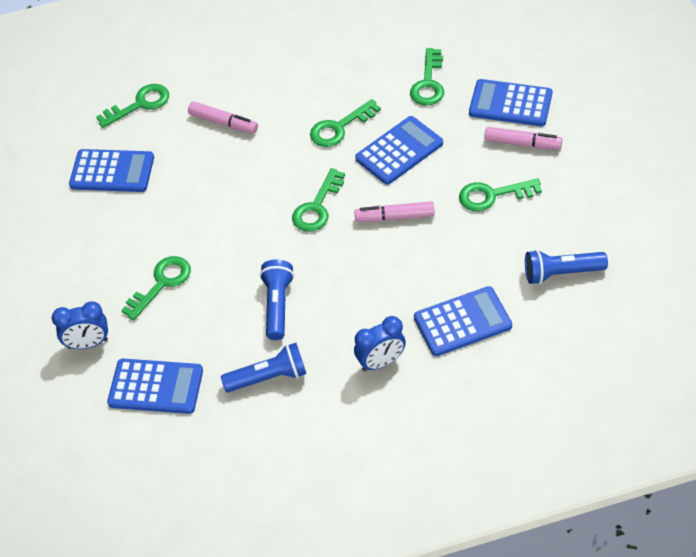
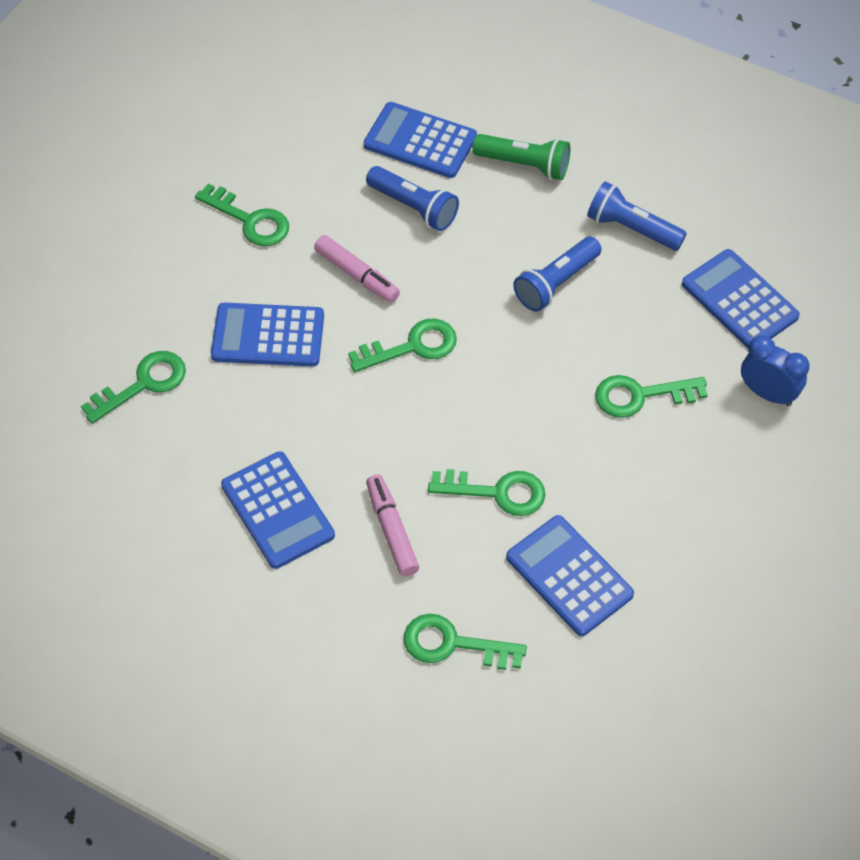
camera: 140 degrees left, 5 degrees up
(339, 128) = (288, 413): green key -> green key (497, 492)
(381, 362) = (524, 165): blue clock -> green flashlight
(510, 104) = (106, 291): blue calculator -> blue calculator (277, 510)
(522, 143) = (156, 244): pink marker -> none
(561, 273) = (292, 112): blue flashlight -> blue flashlight (414, 207)

